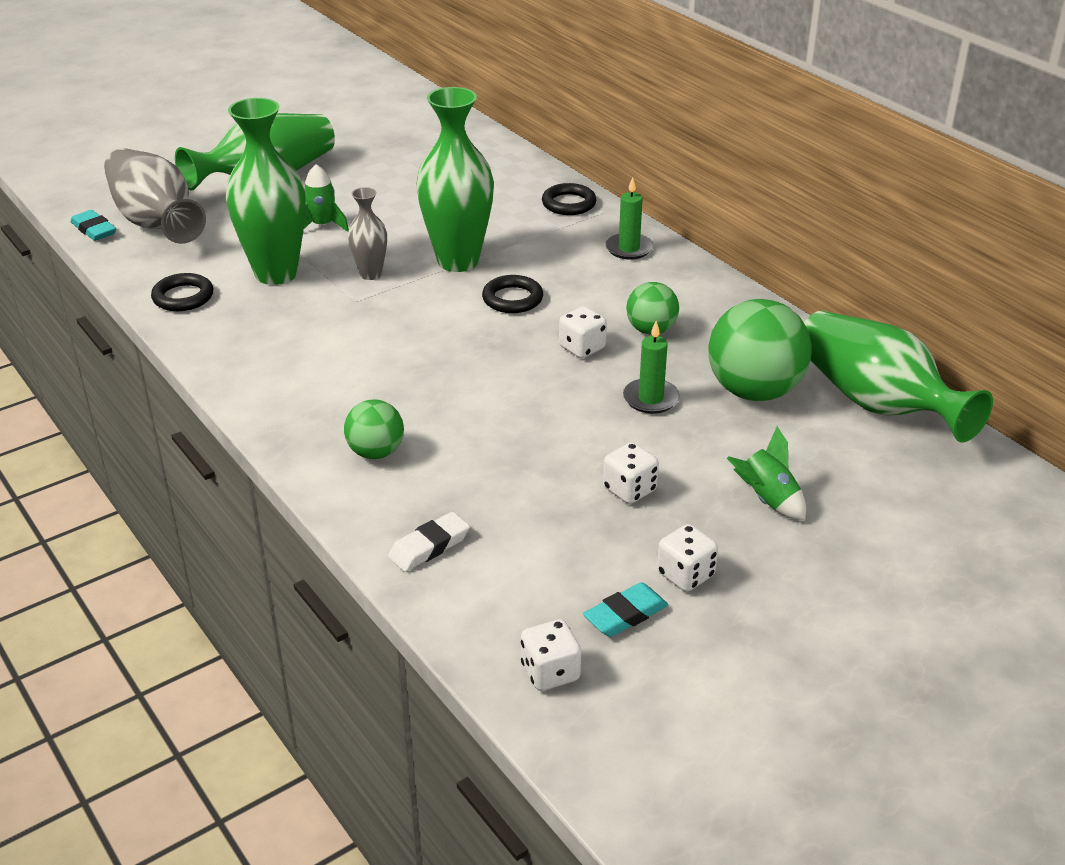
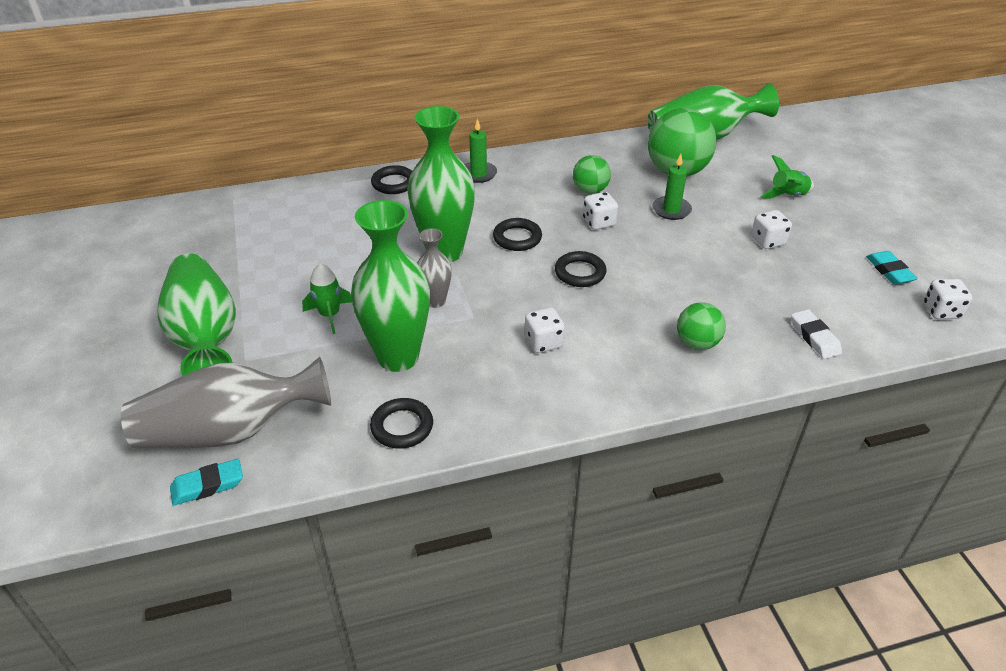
camera: 70 degrees left, 5 degrees up
(469, 351) = (580, 273): none -> black ring
(685, 575) = (854, 241): white dice -> white dice (543, 342)

